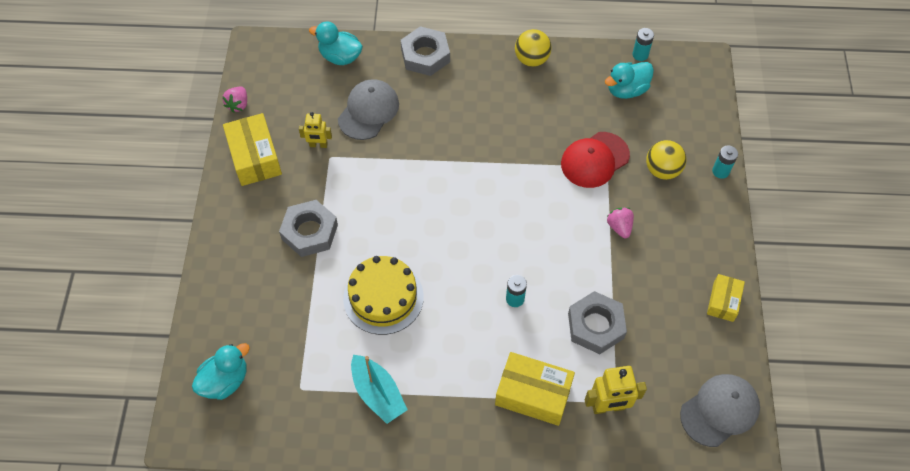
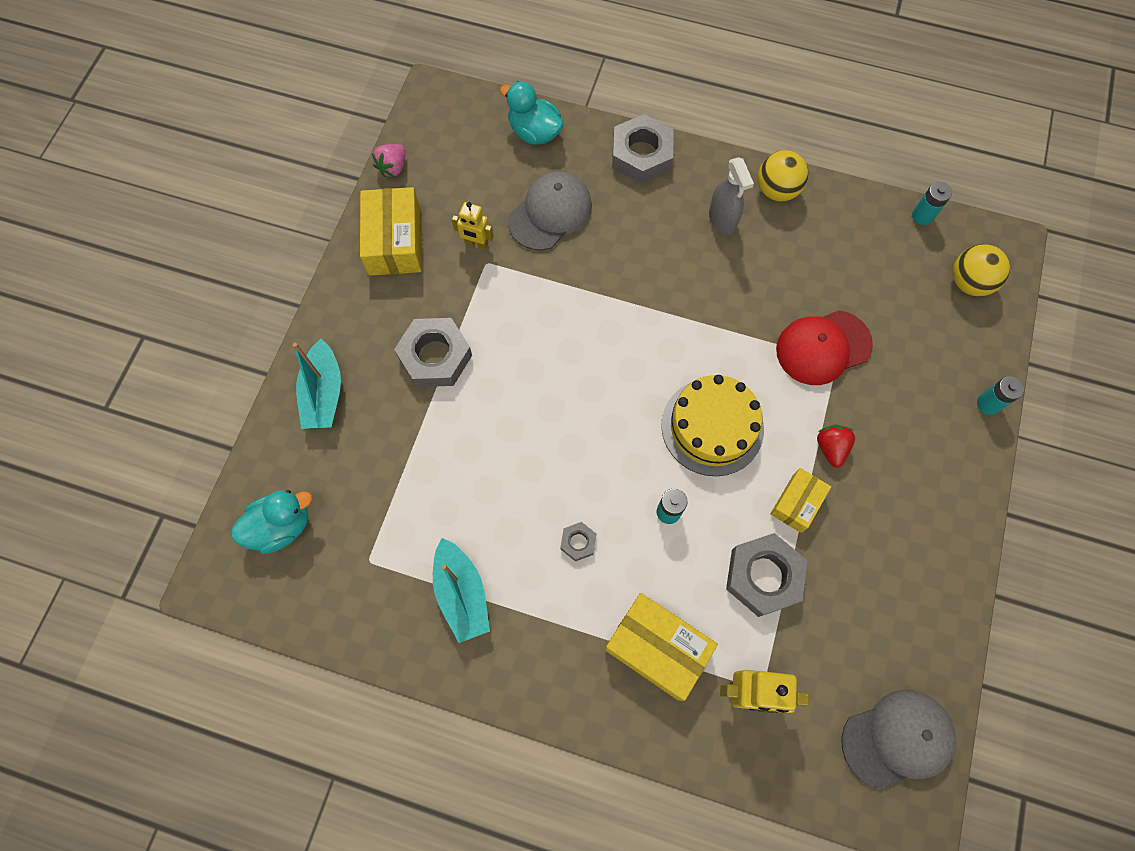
camera: 15 degrees right, 10 degrees up
(231, 278) = (324, 393): none -> turquoise boat
(383, 297) = (502, 467): yellow cake -> yellow cake (712, 427)
(454, 336) = (578, 542): none -> grey nut
(497, 88) = (722, 220): none -> grey spray bottle
(619, 227) = (831, 448): pink strawberry -> red strawberry
(626, 90) = (891, 261): turquoise duck -> none
(662, 170) = (909, 383): yellow ball -> yellow ball (968, 282)
(723, 301) = (943, 587): yellow box -> yellow box (797, 503)

